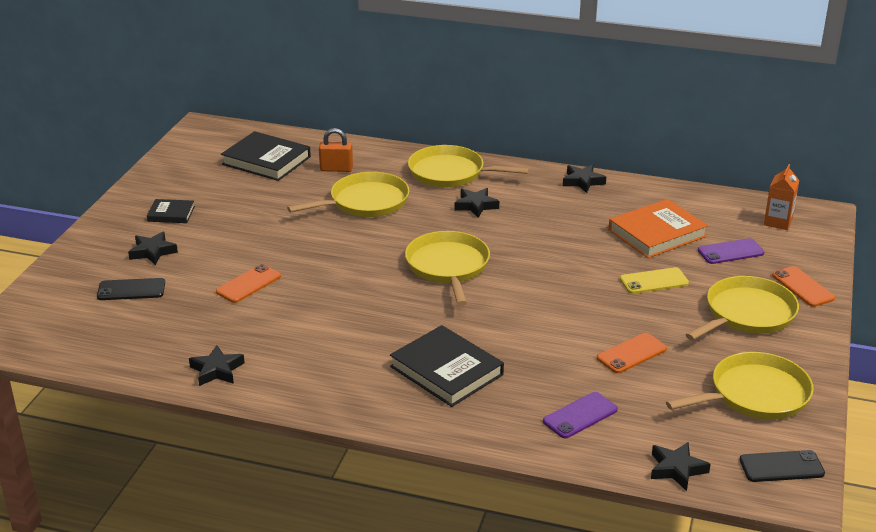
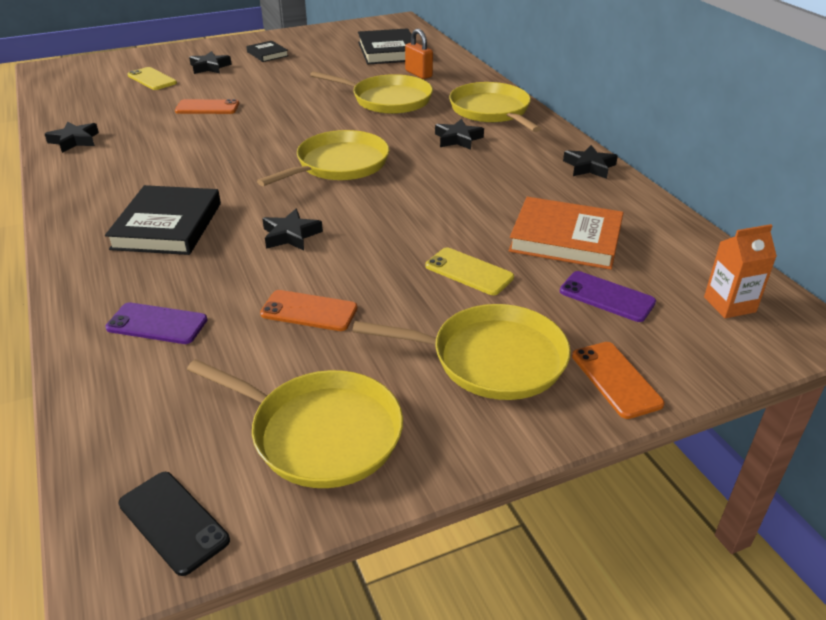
camera: 50 degrees right, 5 degrees up
(131, 290) = (152, 79): black phone -> yellow phone
(677, 469) = (103, 430): black star -> black star (291, 235)
(802, 287) = (616, 379): orange phone -> orange phone turned 45 degrees counterclockwise

